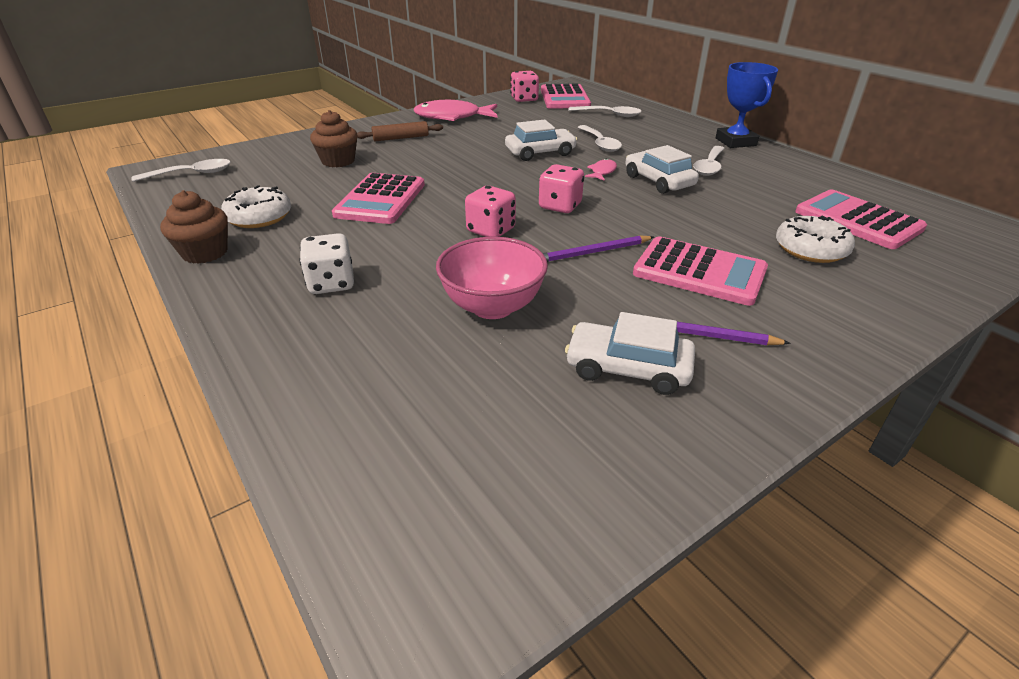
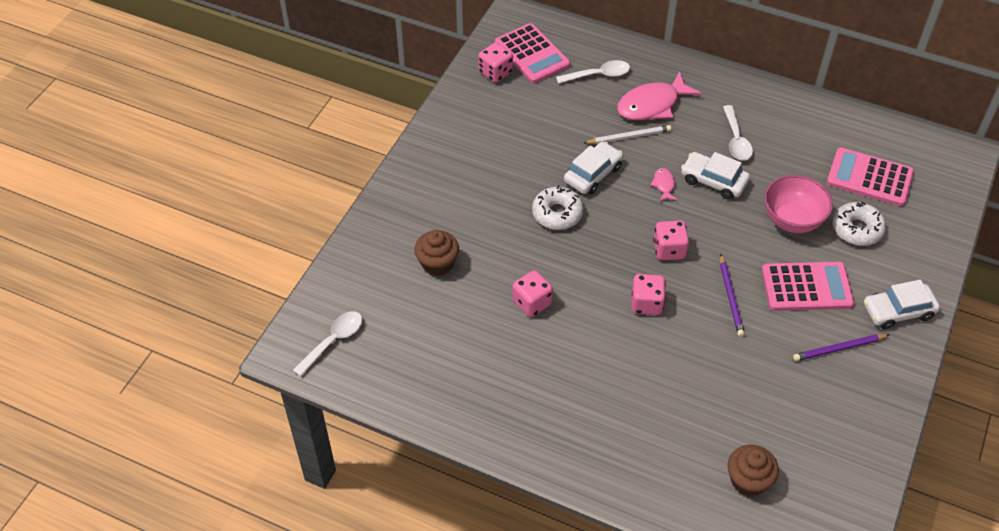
camera: 30 degrees left, 15 degrees up
(205, 253) = (476, 426): brown cupcake -> brown cupcake (748, 480)
(259, 217) = (464, 368): white donut -> white donut (557, 213)
(331, 283) = (597, 411): white dice -> none
(381, 200) = (532, 303): pink calculator -> pink dice
(401, 138) = (451, 200): brown rolling pin -> none
(452, 117) = (460, 140): pink fish -> pink fish (652, 105)
(492, 307) = (713, 382): pink bowl -> pink bowl (792, 220)
(592, 253) = (731, 297): purple pencil -> purple pencil turned 45 degrees counterclockwise
(600, 144) = (629, 137): white spoon -> white pencil
(627, 368) = (821, 395): white car -> white car (898, 311)
(735, 142) = (732, 87): blue trophy -> none

